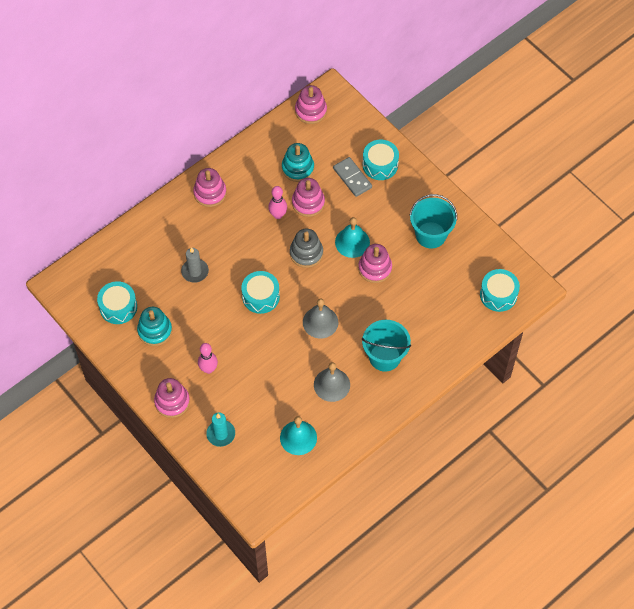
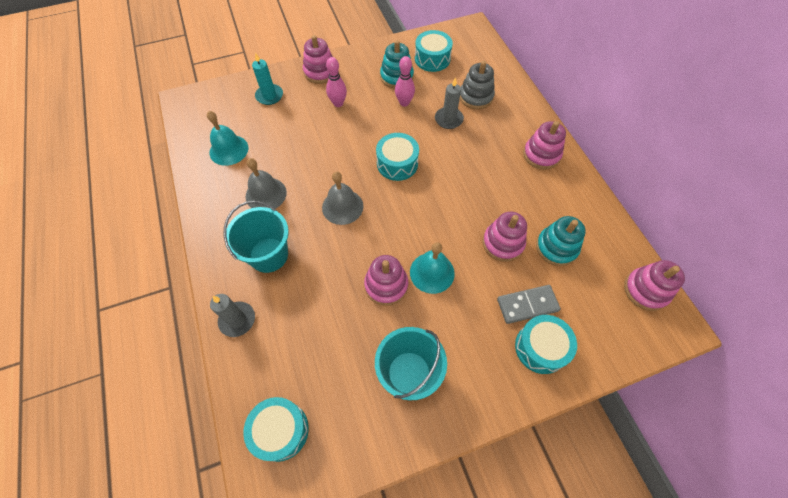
camera: 110 degrees right, 0 degrees up
(278, 215) = (495, 208): pink bowling pin -> pink bowling pin (404, 103)
(306, 253) = (434, 220): grey stacking toy -> grey stacking toy (476, 97)
(442, 354) = (237, 320): none -> grey candle

